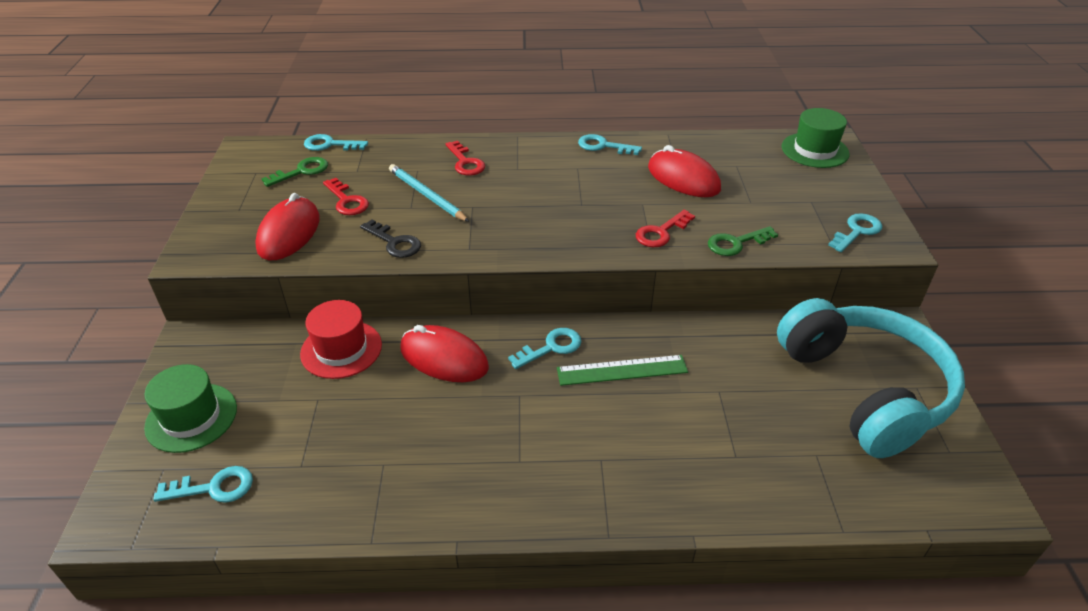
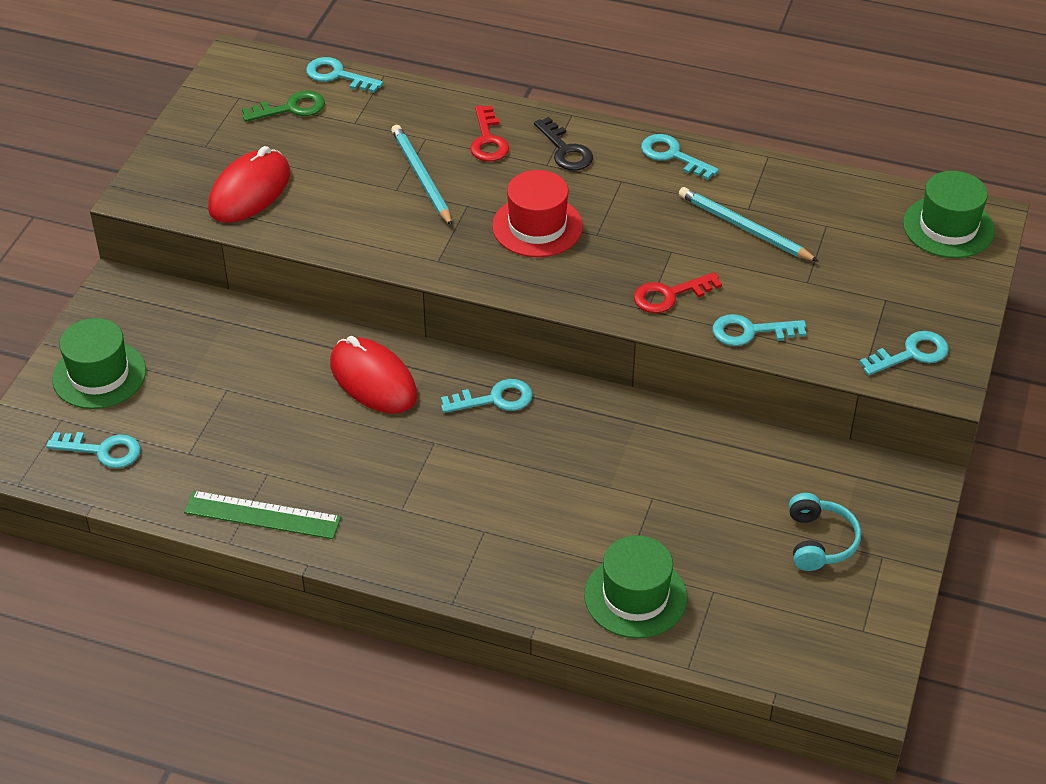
camera: 20 degrees right, 5 degrees up
(341, 349) = (269, 341): red hat -> red hat (537, 226)
(347, 201) = (327, 163): red key -> none
(394, 242) = (359, 232): black key -> black key (565, 150)
(622, 370) = (559, 445): green ruler -> green ruler (262, 515)
(683, 178) = (744, 228): red mouse -> turquoise pencil
(736, 243) = (750, 332): green key -> turquoise key
(759, 479) = (635, 596): none -> green hat
(865, 389) = (819, 541): turquoise headphones -> turquoise headphones, size x0.41

